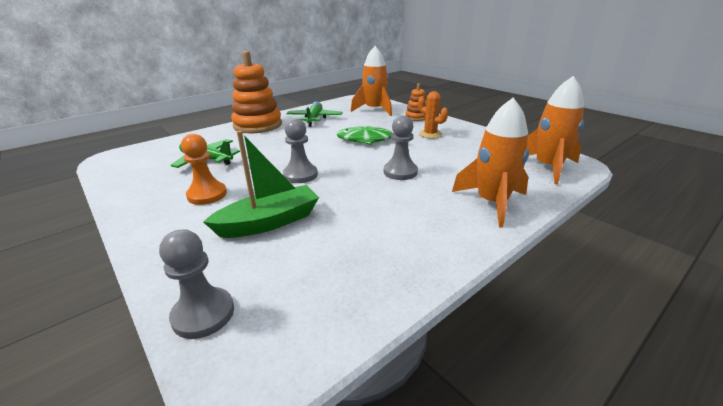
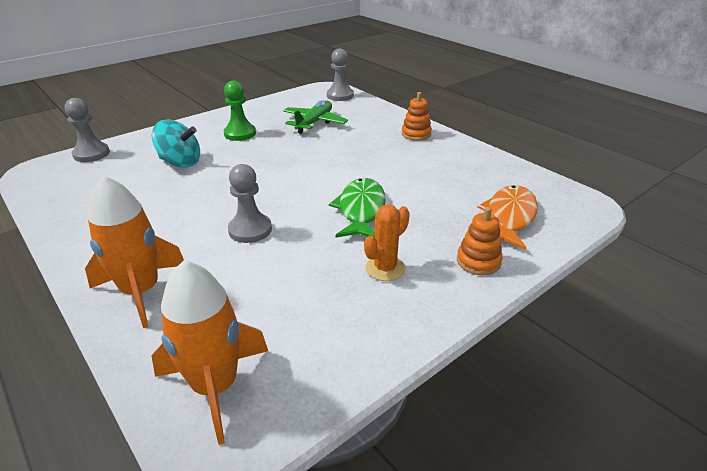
camera: 90 degrees right, 5 degrees up
(207, 195) = (240, 133): orange pawn -> green pawn
(258, 125) = (416, 134): orange stacking toy -> orange stacking toy, size x0.50
(269, 222) = (180, 162): green boat -> turquoise spinning top
(300, 175) = (264, 169): grey pawn -> grey pawn (340, 95)
(314, 119) = (448, 167): green plane -> none
(374, 110) = (509, 217): orange rocket -> orange fish

